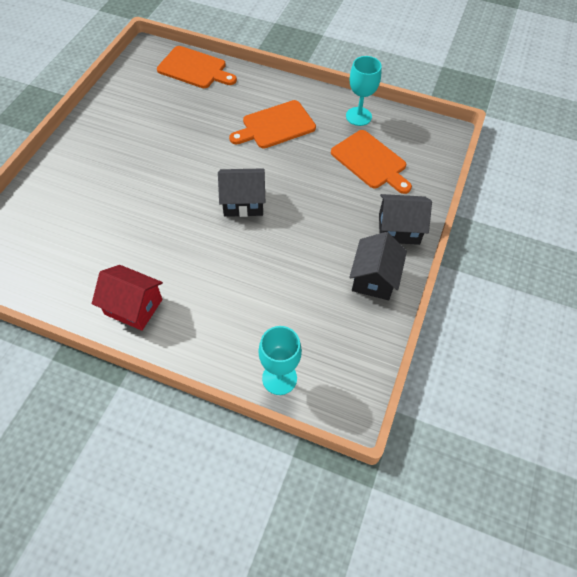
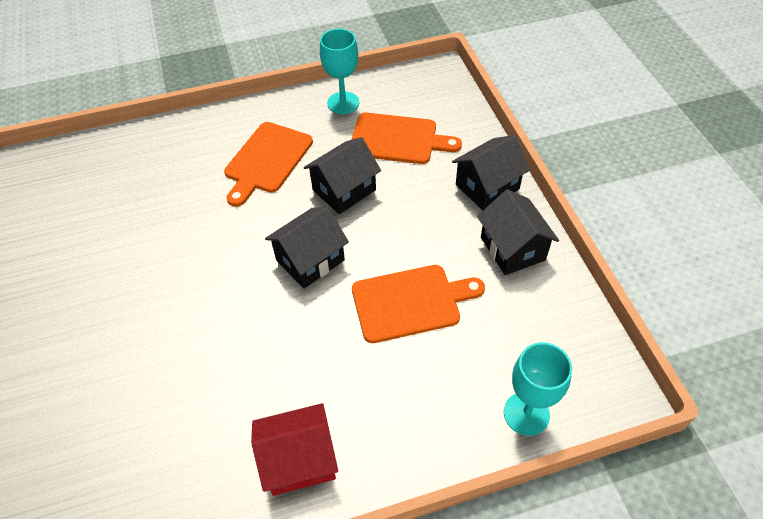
camera: 35 degrees left, 5 degrees down
(194, 68) = (113, 152): orange cutting board -> orange cutting board (410, 302)
(304, 173) = (344, 190): none -> black house

